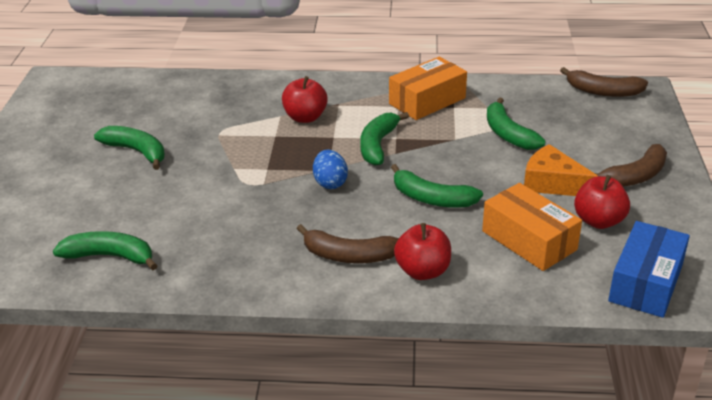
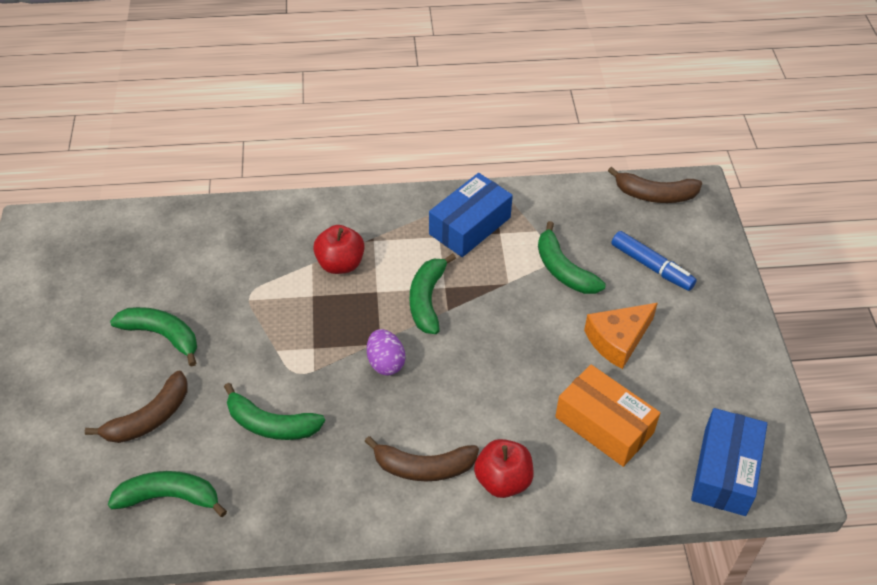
camera: 10 degrees left, 15 degrees up
(330, 183) = (385, 363): blue egg -> purple egg
(427, 101) = (470, 226): orange box -> blue box
(432, 198) = (496, 375): green banana -> green banana (271, 424)
(552, 183) = (618, 340): orange cheese -> orange cheese turned 60 degrees counterclockwise
(592, 137) = (651, 267): none -> blue marker
(598, 221) = (670, 390): red apple -> none
(634, 176) = (699, 321): brown banana -> brown banana (149, 418)

